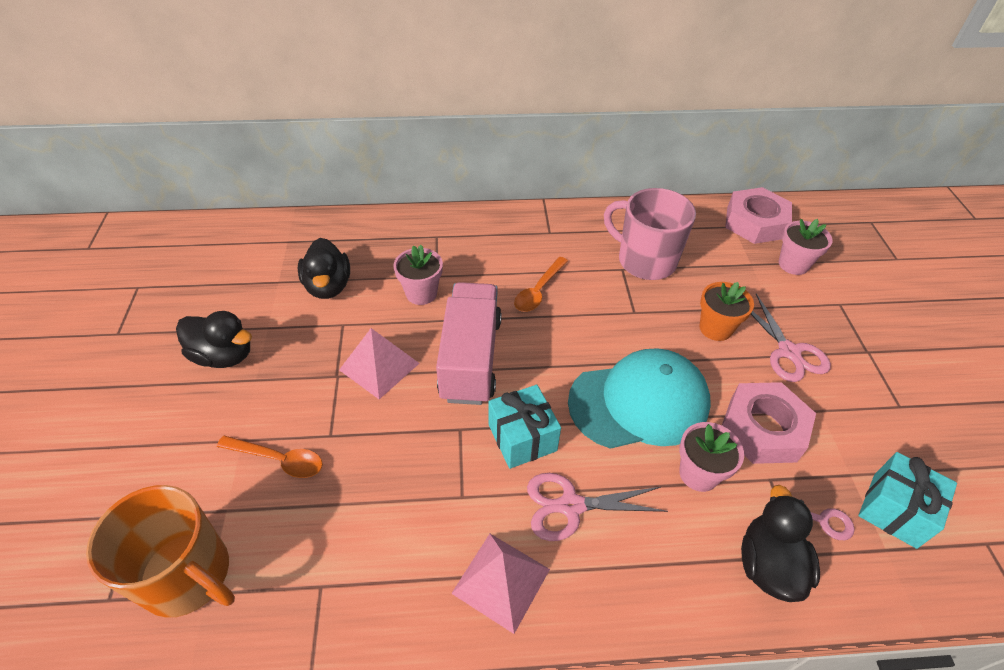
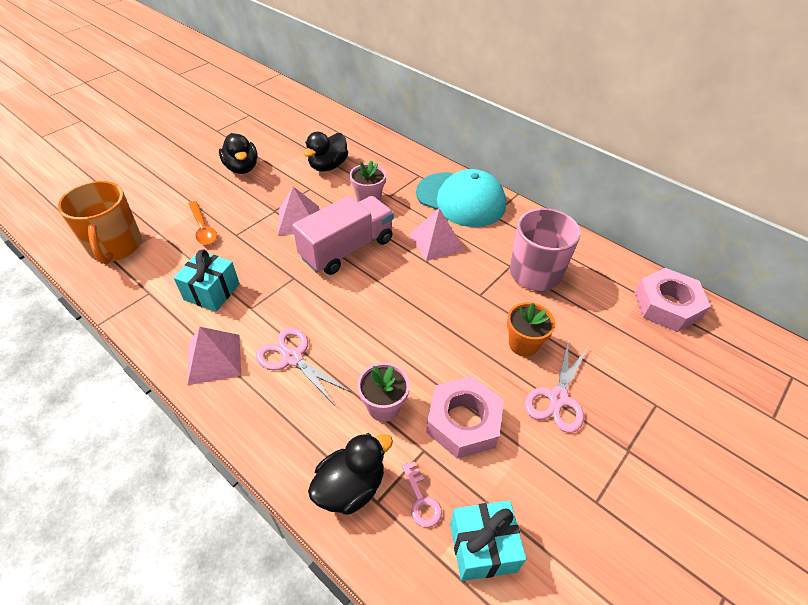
camera: 45 degrees right, 0 degrees up
(522, 437) = (317, 306): turquoise gift -> turquoise gift (212, 292)
(538, 291) = (436, 242): orange spoon -> pink pyramid
(639, 402) = (406, 342): turquoise cap -> turquoise cap (461, 199)
(793, 264) = (656, 352): pink flower pot -> none

